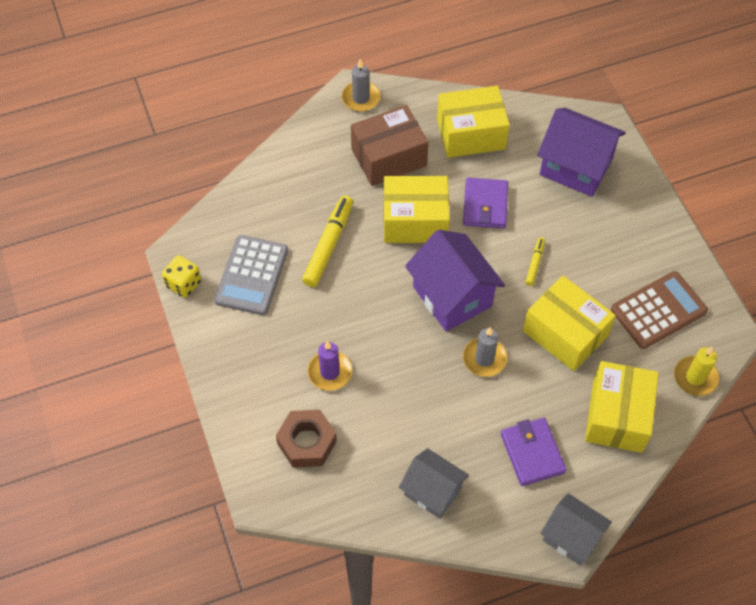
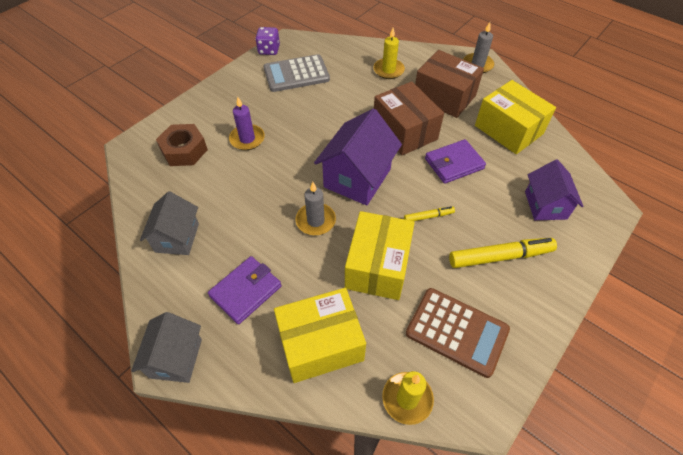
camera: 60 degrees right, 5 degrees down
(183, 284) = (269, 50): yellow dice -> purple dice
(310, 183) = (388, 70): none -> yellow candle
(328, 245) = (347, 97): yellow marker -> yellow marker (500, 256)
(415, 221) = (404, 131): yellow box -> brown box
(576, 167) = (545, 205): purple house -> purple house, size x0.65

